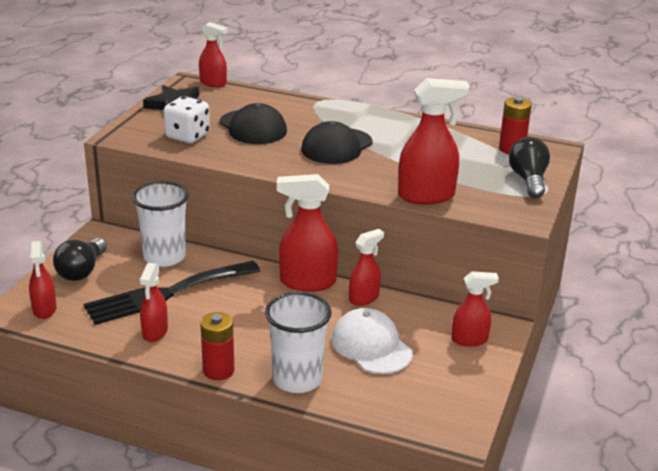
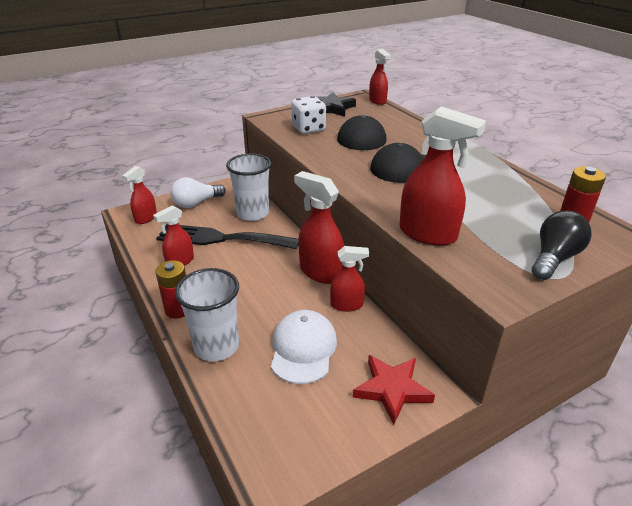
camera: 40 degrees right, 5 degrees up
(82, 271) = (196, 203): black light bulb -> white light bulb
(470, 340) = (392, 389): red spray bottle -> red star

